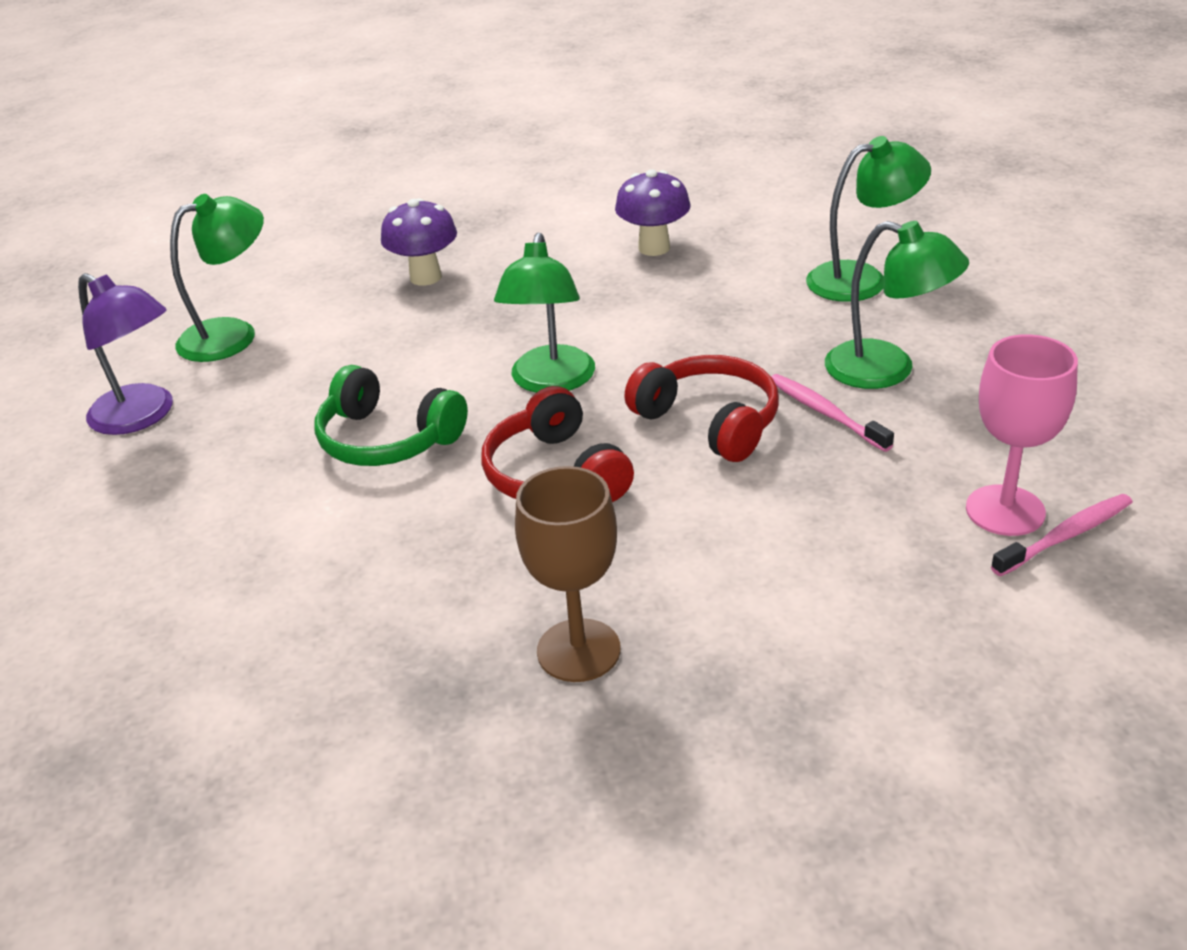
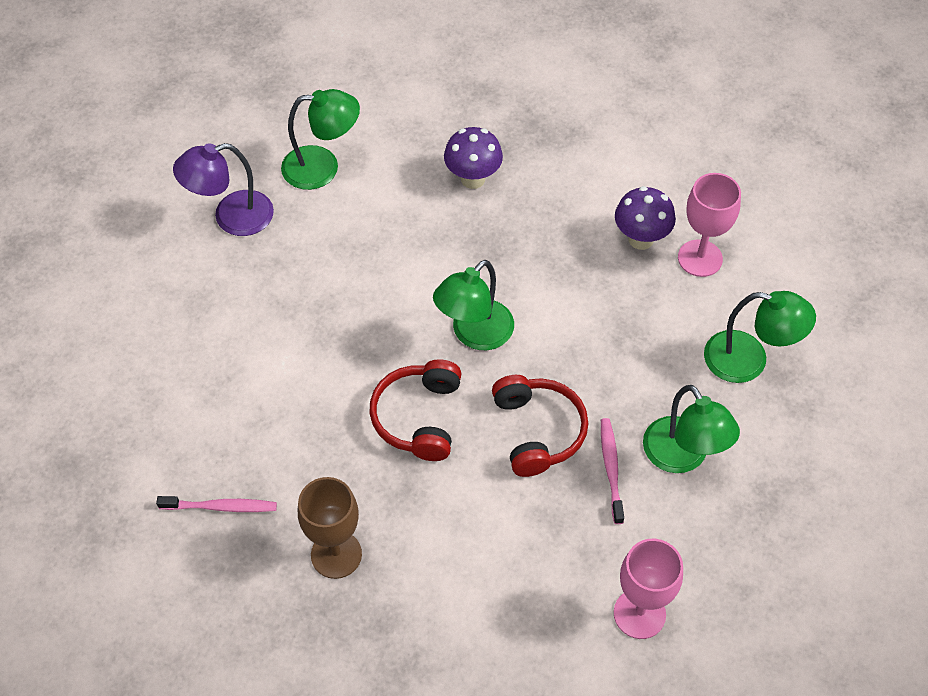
camera: 30 degrees right, 20 degrees up
(142, 416) = (231, 217): purple lamp -> purple lamp turned 90 degrees clockwise
(387, 439) = (349, 326): green headphones -> none
(728, 237) = (700, 258): none -> pink goblet
(1065, 536) = (654, 654): pink toothbrush -> pink toothbrush (221, 507)

